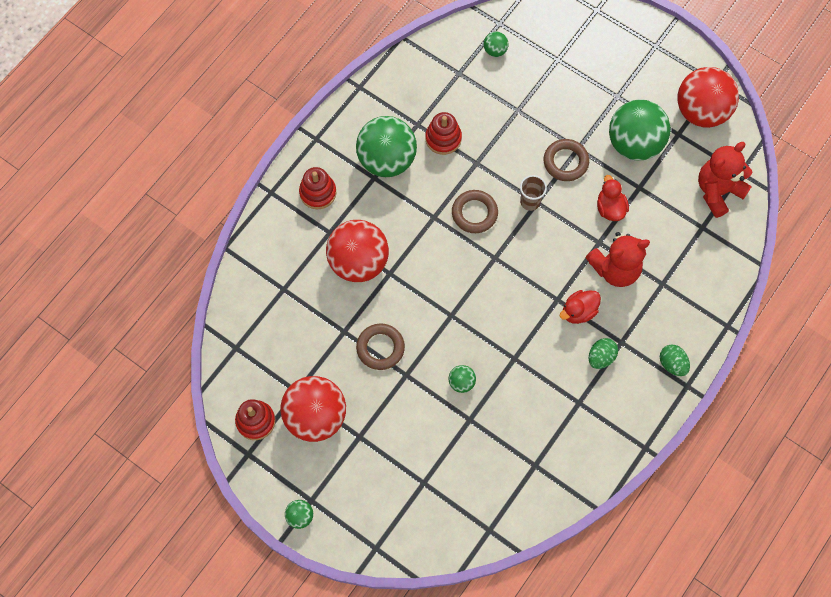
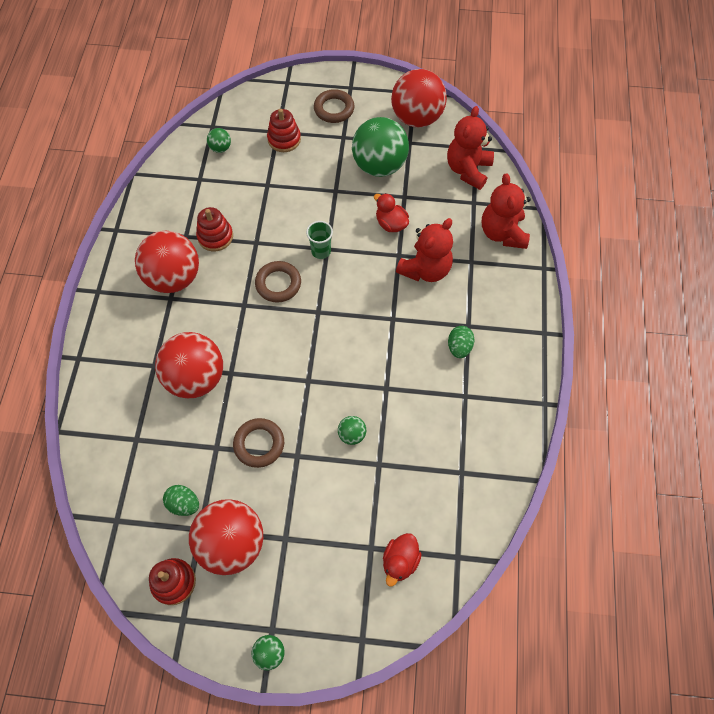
camera: 30 degrees left, 5 degrees down
(318, 193) = (124, 336): red stacking toy -> red stacking toy (284, 139)
(387, 160) = (174, 278): green ball -> red ball
(530, 202) = (321, 251): brown cup -> green cup
(565, 162) = (332, 206): brown ring -> brown ring (334, 109)
(578, 312) = (417, 319): red duck -> red duck (400, 561)
(672, 364) = (520, 321): green egg -> green egg (184, 504)
(710, 271) = (502, 233): none -> red teddy bear

